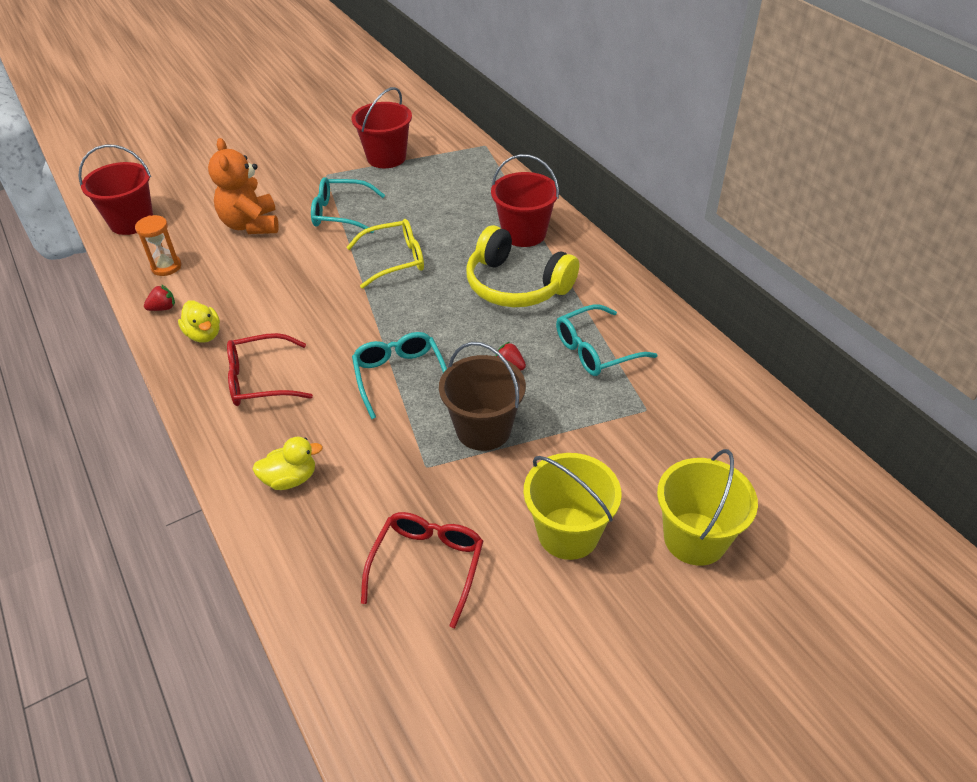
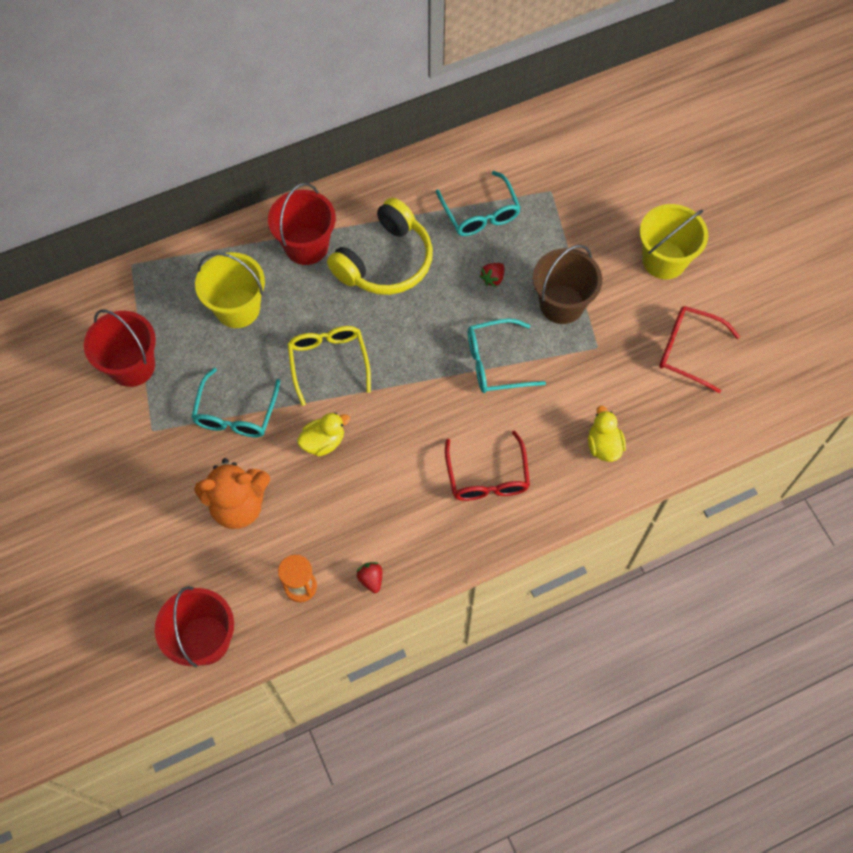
camera: 85 degrees left, 20 degrees up
(204, 335) = (418, 533): yellow duck -> yellow duck (323, 442)
(695, 538) = (671, 186): yellow bucket -> yellow bucket (237, 308)

